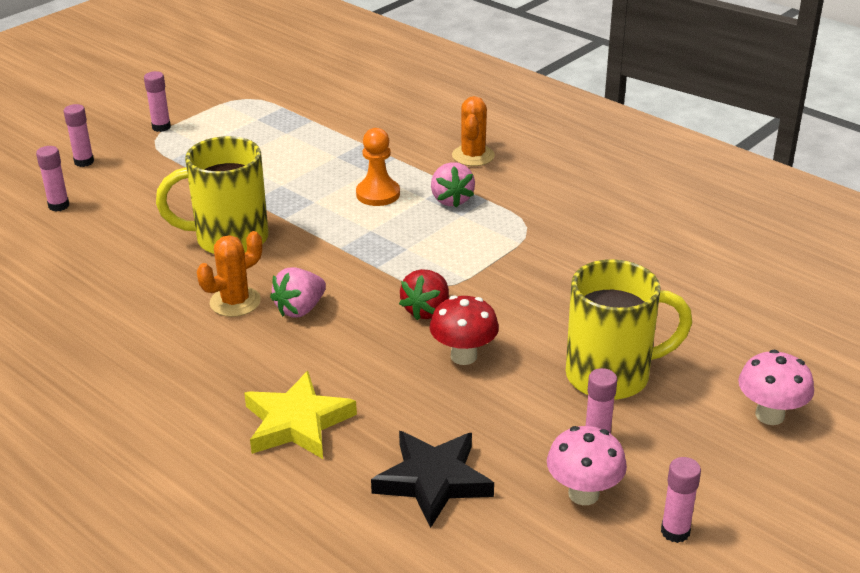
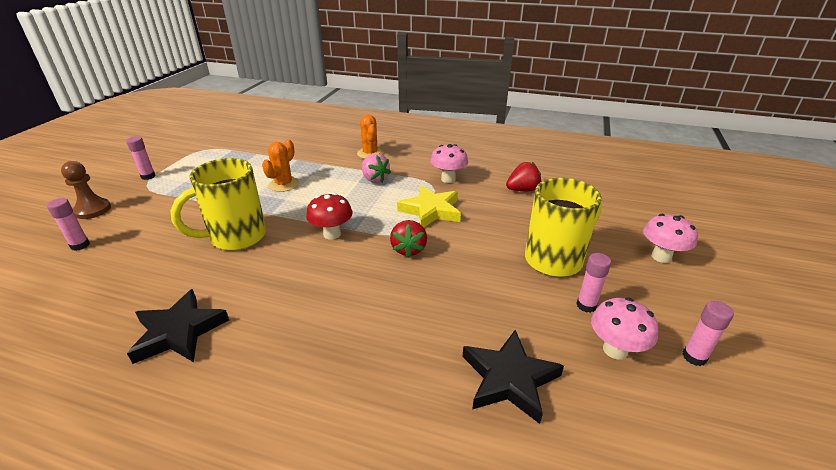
camera: 25 degrees left, 0 degrees up
(84, 162) = (92, 210): pink glue stick -> brown pawn
(125, 331) = (179, 332): none -> black star
(235, 302) = (264, 281): orange cactus -> orange cactus (284, 184)
(297, 423) = (371, 366): yellow star -> yellow star (431, 211)
(300, 309) = (318, 273): pink strawberry -> none
(378, 194) = (326, 186): orange pawn -> none
(463, 356) = (456, 273): red mushroom -> red mushroom (332, 234)
(558, 224) = (448, 179): none -> pink mushroom
(657, 269) = (522, 190): none -> red strawberry

